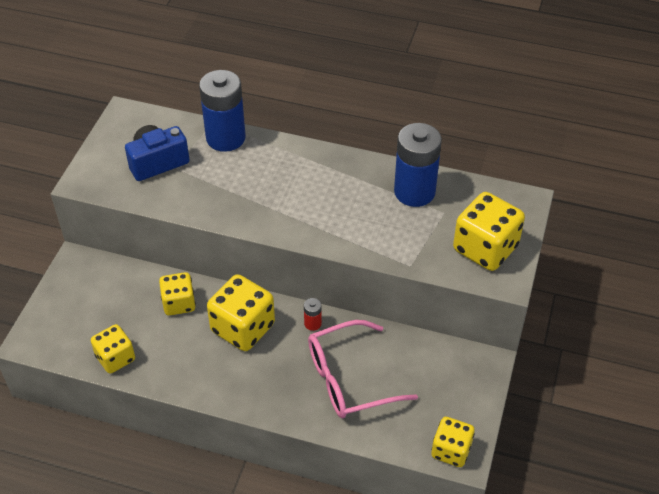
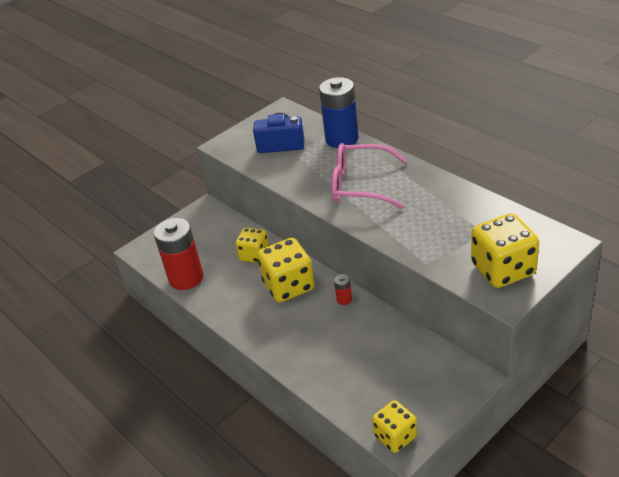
camera: 35 degrees right, 10 degrees down
(115, 358) = (186, 278): yellow dice -> red battery
(349, 379) = (345, 350): pink glasses -> pink glasses (360, 185)
(414, 192) = (468, 211): blue battery -> none

